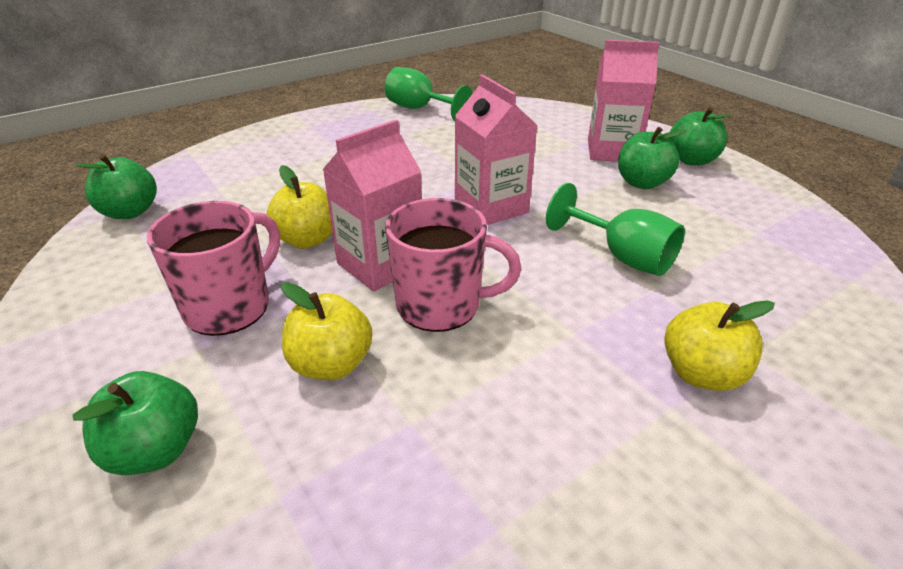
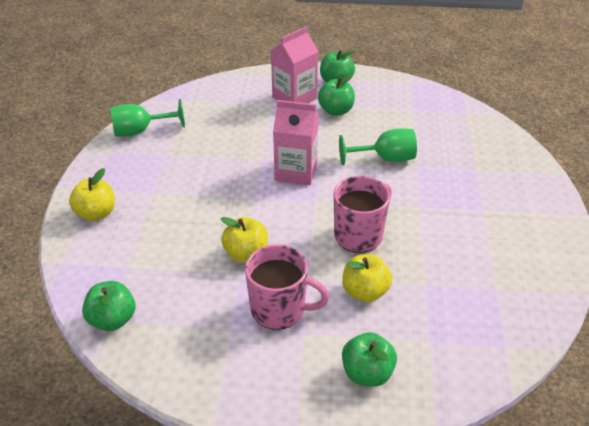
camera: 50 degrees left, 5 degrees up
(230, 307) = (279, 310): pink mug -> pink mug turned 120 degrees clockwise
(380, 264) = (303, 238): pink carton -> none
(701, 374) = (474, 190): yellow apple -> yellow apple (96, 213)

